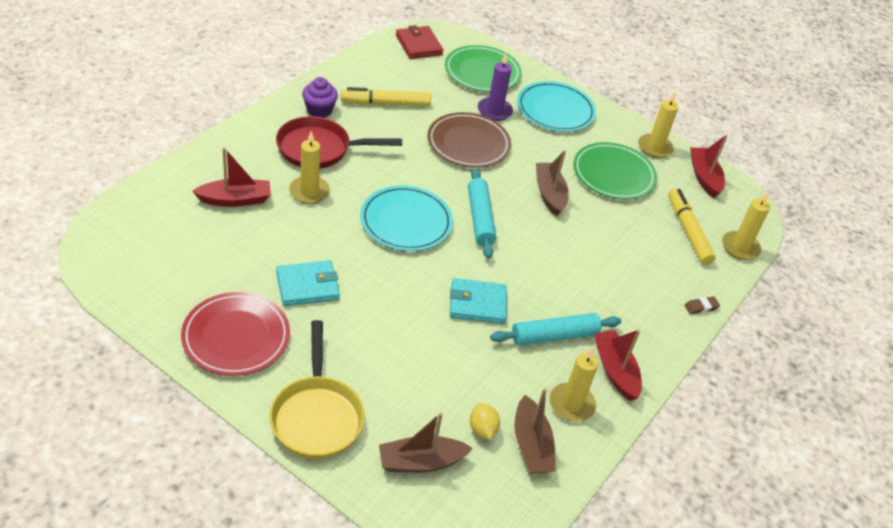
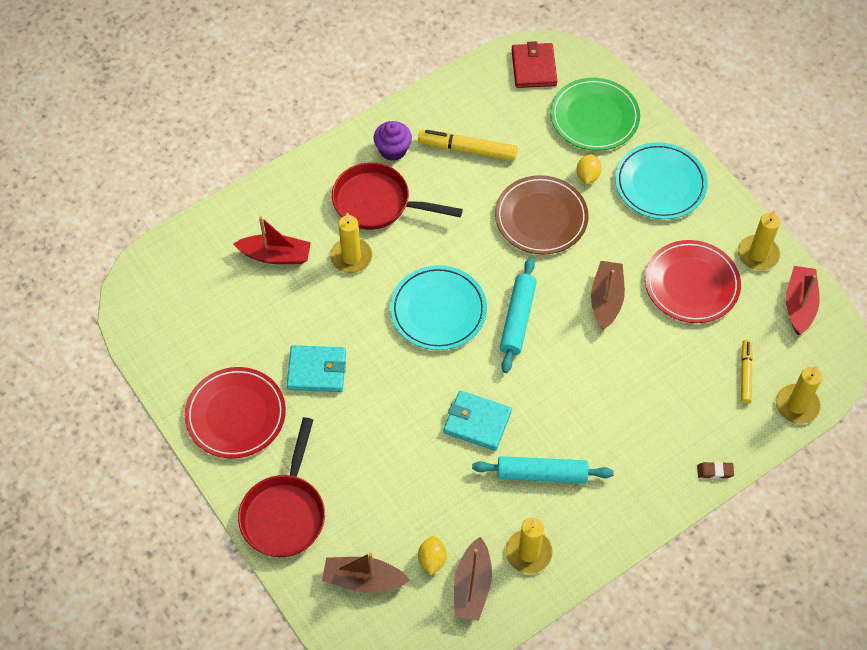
camera: 25 degrees right, 15 degrees up
(317, 416) = (285, 513): yellow pan -> red pan
(494, 111) = (587, 176): purple candle -> yellow lemon
(613, 174) = (691, 284): green plate -> red plate
(615, 371) = (588, 526): red boat -> none
(688, 231) = (745, 374): yellow marker -> yellow marker, size x0.63

